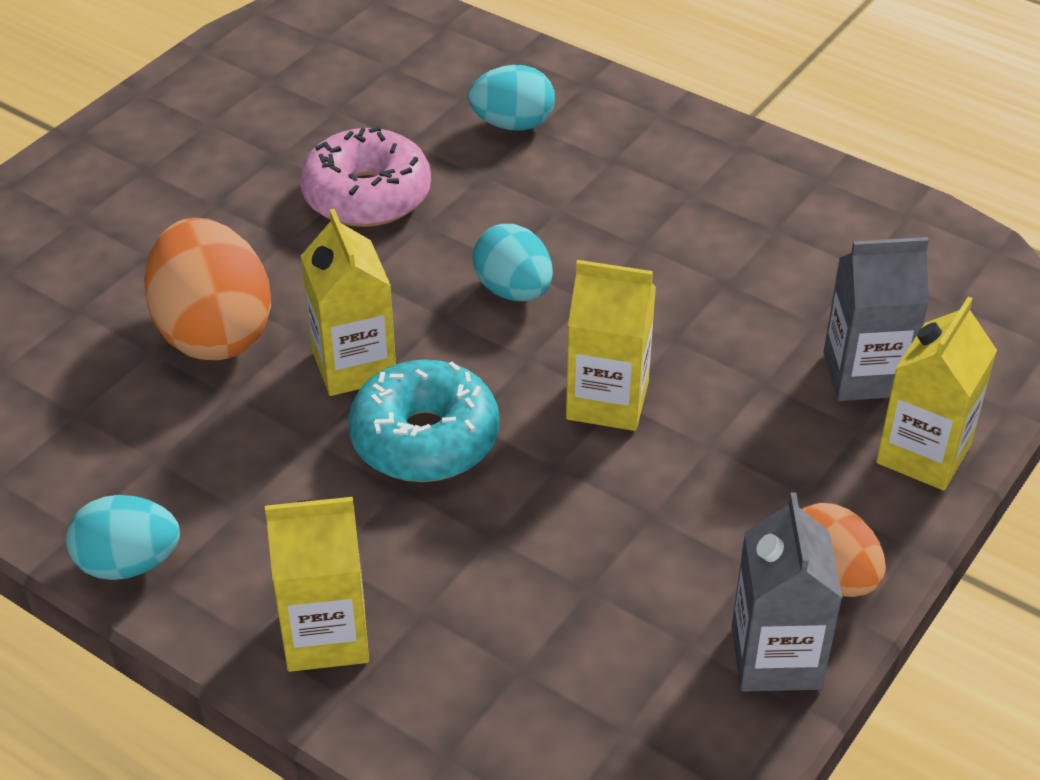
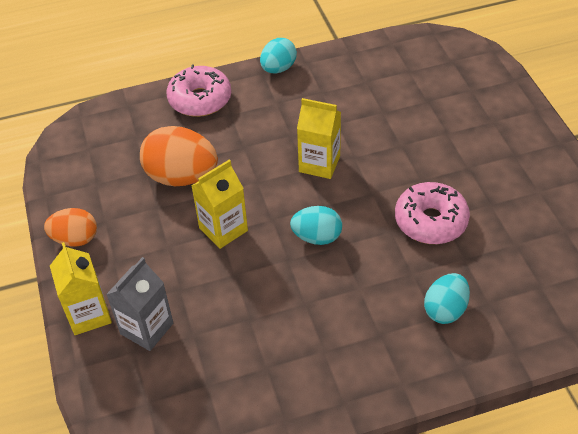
camera: 130 degrees right, 5 degrees up
(213, 332) = (378, 133): orange egg -> orange egg (181, 177)
(326, 635) = (200, 99): yellow carton -> pink donut
(424, 439) = (259, 164): turquoise donut -> none
(776, 657) = (66, 202): grey carton -> none

